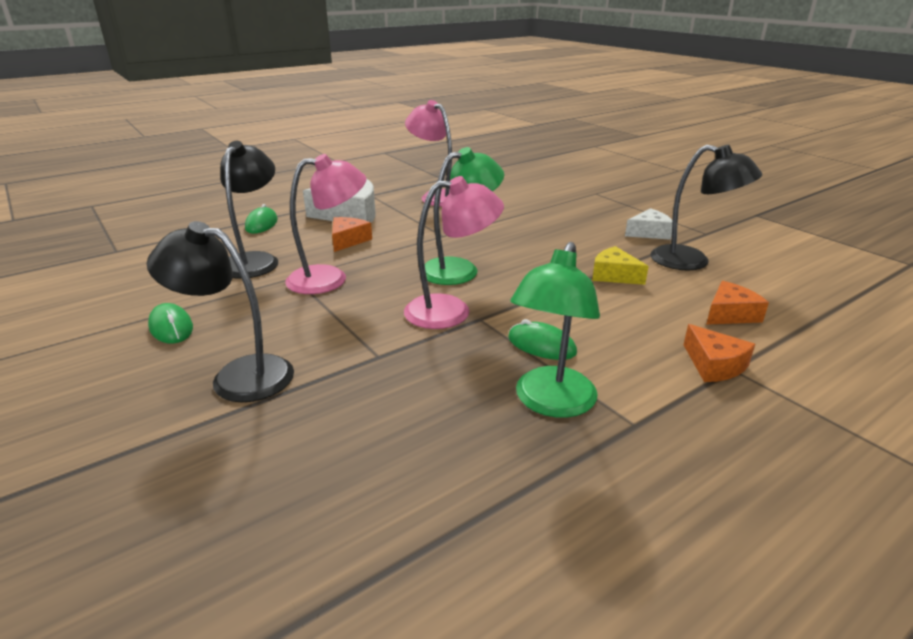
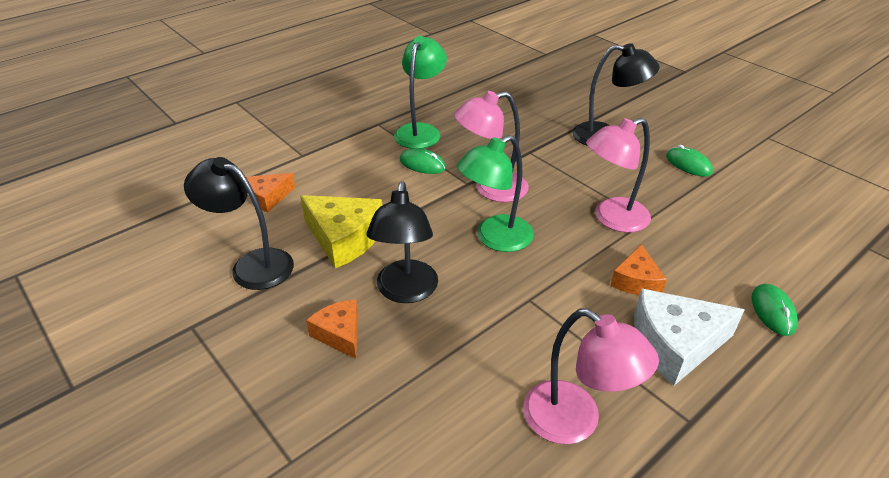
camera: 175 degrees right, 10 degrees up
(255, 260) = (705, 239): black lamp -> black lamp (406, 292)
(614, 275) = (344, 238): yellow cheese -> yellow cheese, size x1.68
(649, 233) = (267, 322): white cheese -> none
(714, 365) = (312, 156): orange cheese -> orange cheese (340, 334)

